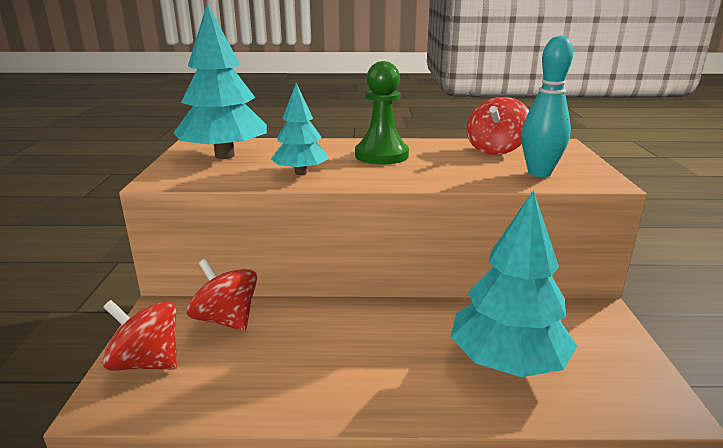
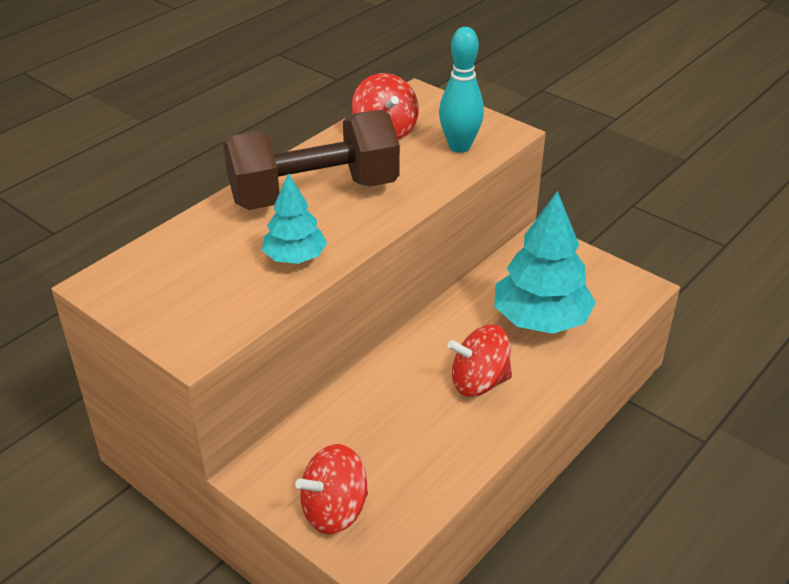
camera: 50 degrees left, 15 degrees up
(224, 156) = (176, 281): turquoise tree -> none
(226, 319) = (324, 437): red spinning top -> red spinning top (479, 382)
(381, 155) = (314, 193): green pawn -> brown dumbbell

